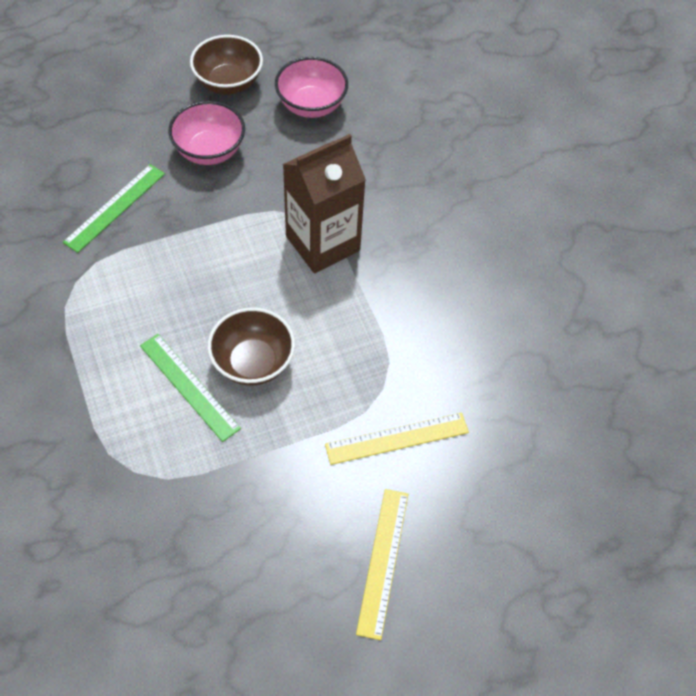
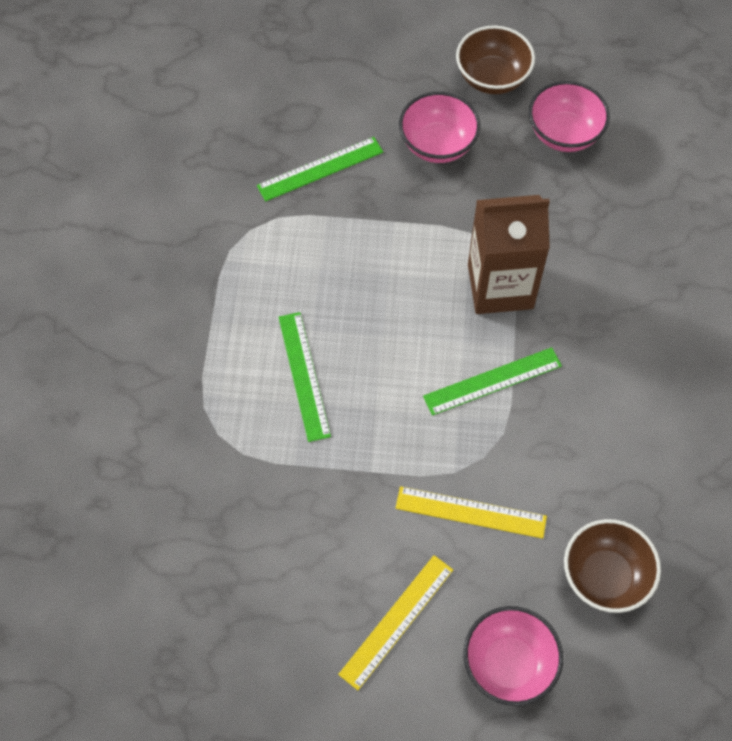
camera: 30 degrees right, 5 degrees up
(253, 362) = (373, 378): brown bowl -> brown bowl (605, 576)
(357, 322) = (492, 381): none -> green ruler
(497, 551) = (509, 664): none -> pink bowl

